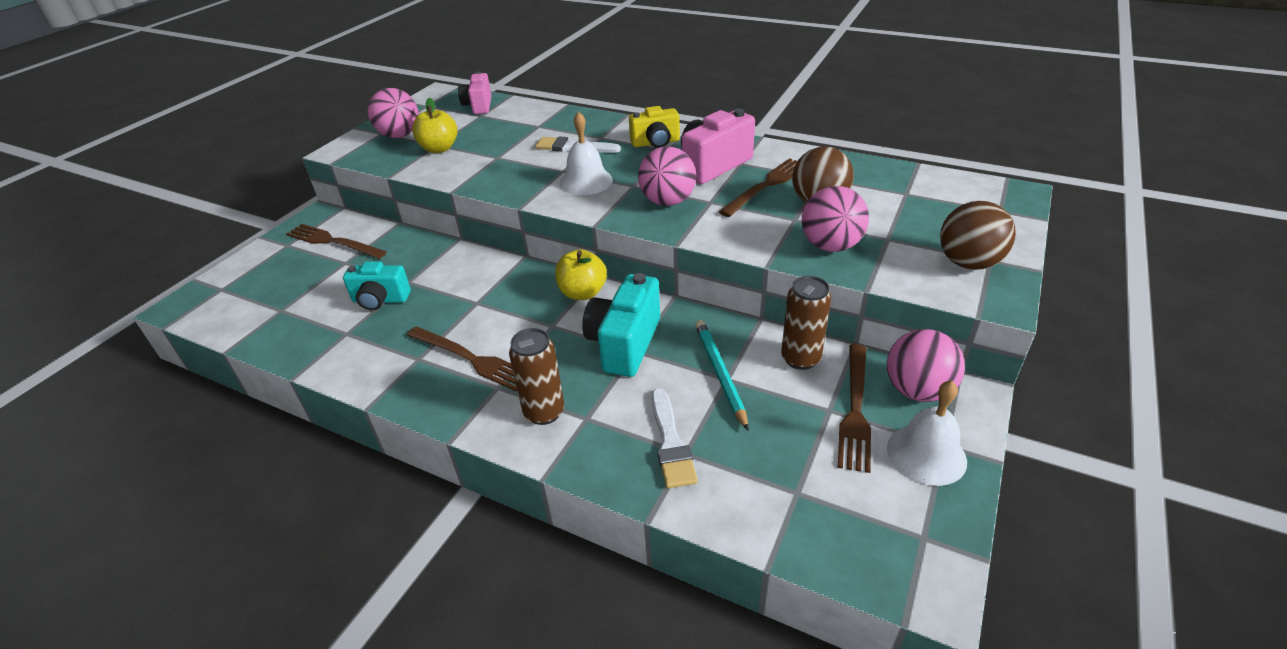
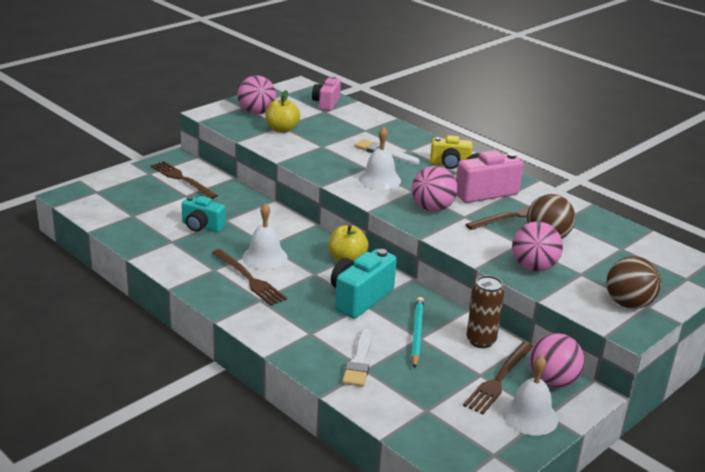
camera: 15 degrees right, 10 degrees down
(479, 320) = (265, 257): none -> white bell
(544, 412) = (284, 322): brown can -> none

